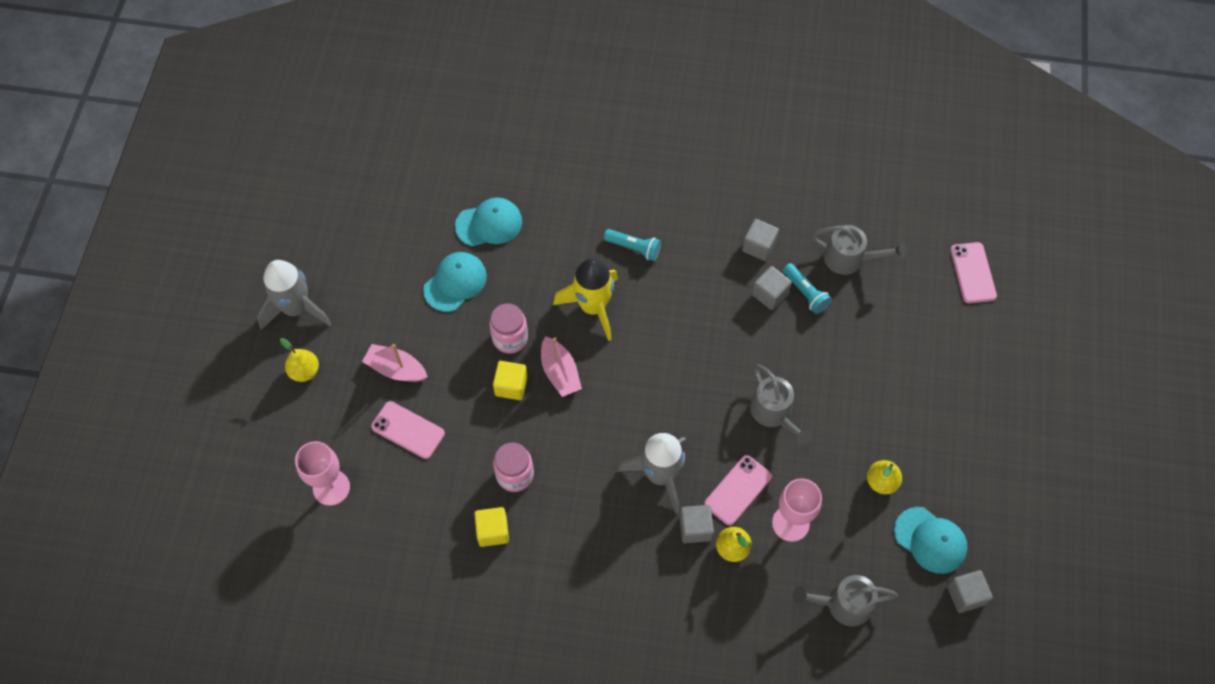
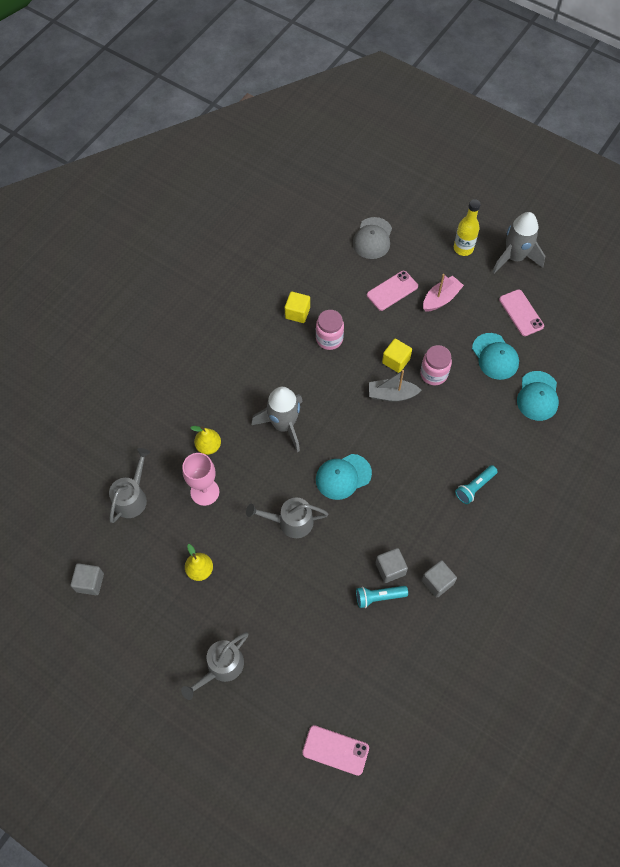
camera: 115 degrees right, 0 degrees up
(305, 371) = (463, 248): yellow pear -> yellow bottle
(331, 487) = (372, 238): pink goblet -> grey cap
(560, 372) = (392, 394): pink boat -> grey boat
(593, 307) = (435, 437): yellow rocket -> none
(695, 528) = (235, 430): grey cube -> none
(737, 490) = (246, 469): pink phone -> pink phone (521, 313)
(850, 259) = (394, 650): grey watering can -> grey watering can (221, 668)
(930, 540) = (140, 580): turquoise cap -> turquoise cap (343, 476)

